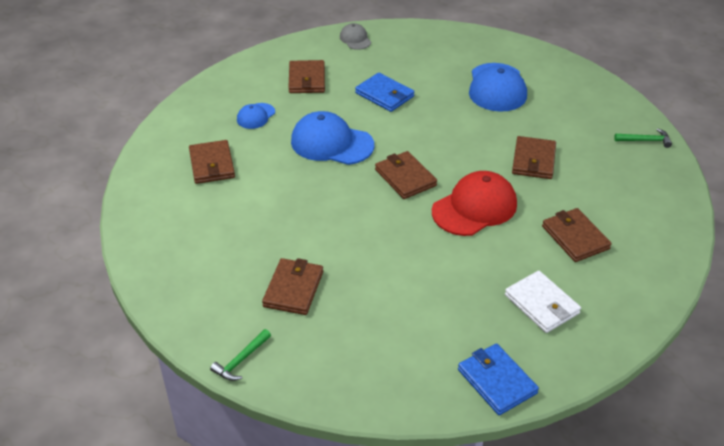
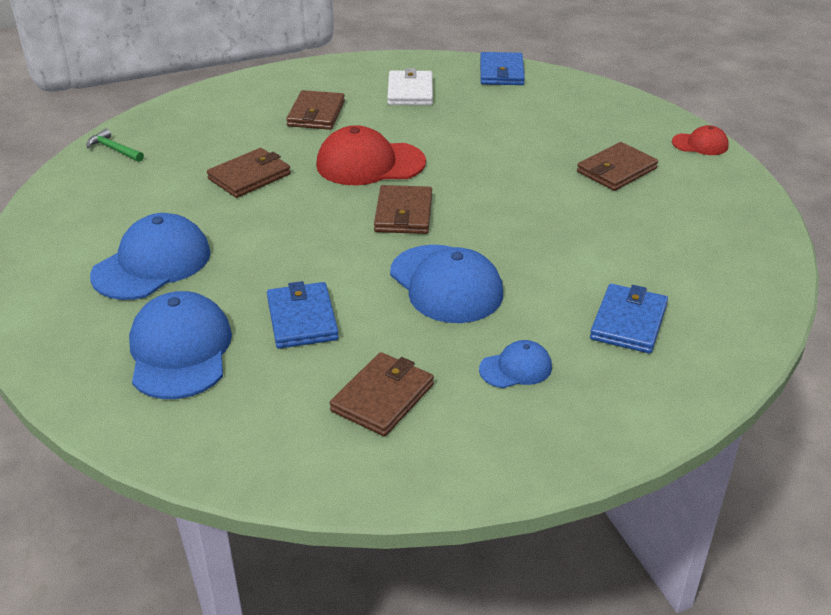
camera: 145 degrees left, 5 degrees down
(212, 164) = (628, 322): brown wallet -> blue wallet
(241, 360) = (700, 144): green hammer -> red cap
(355, 39) = (218, 443): grey cap -> none
(420, 60) = (180, 351): none -> blue cap

